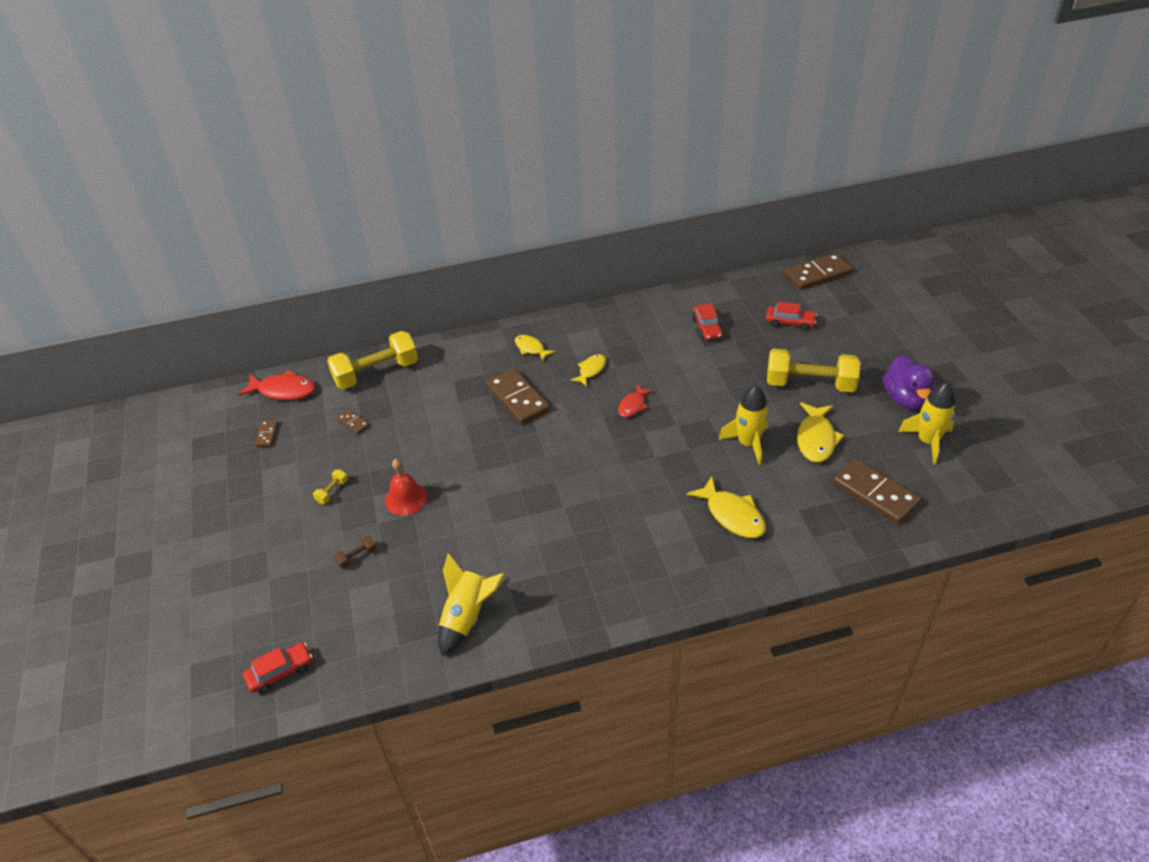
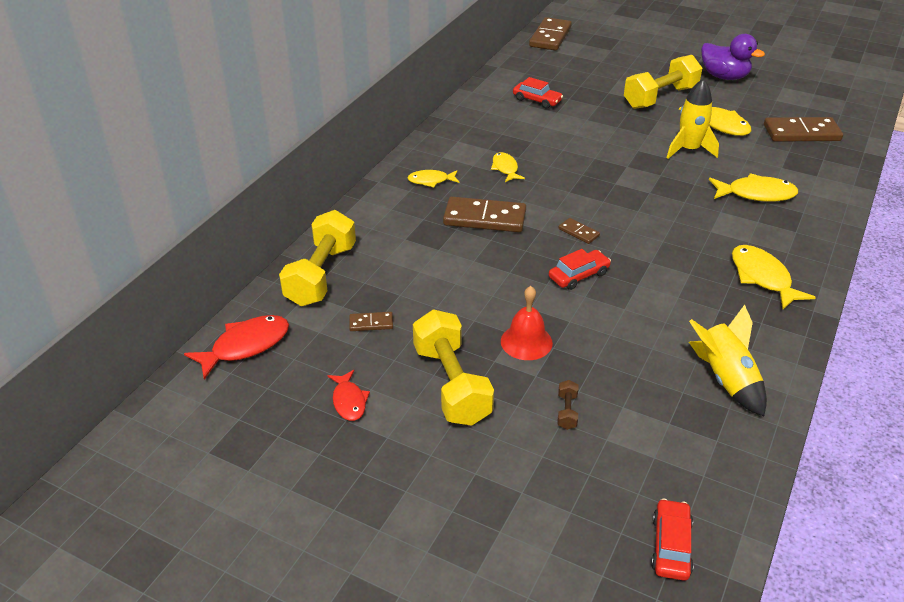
camera: 50 degrees left, 5 degrees down
(267, 435) = (297, 390): brown domino -> brown domino (578, 232)
(332, 491) = (451, 384): yellow dumbbell -> yellow dumbbell, size x2.50
(615, 576) = (762, 277): none -> yellow fish
(633, 405) = (577, 172): red fish -> red fish (349, 401)
(790, 322) = (584, 71): red car -> red car (579, 275)
(927, 441) = (775, 91): yellow rocket -> none

